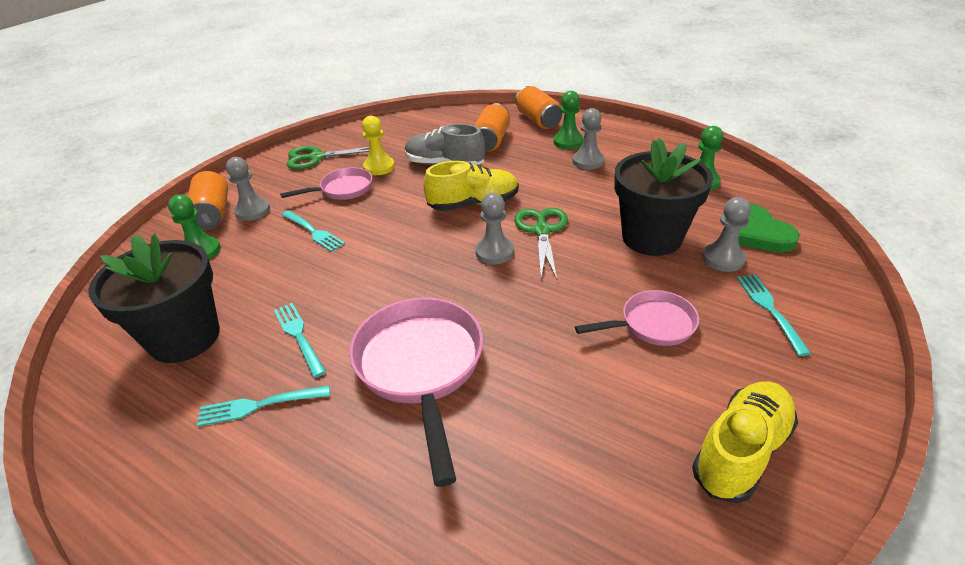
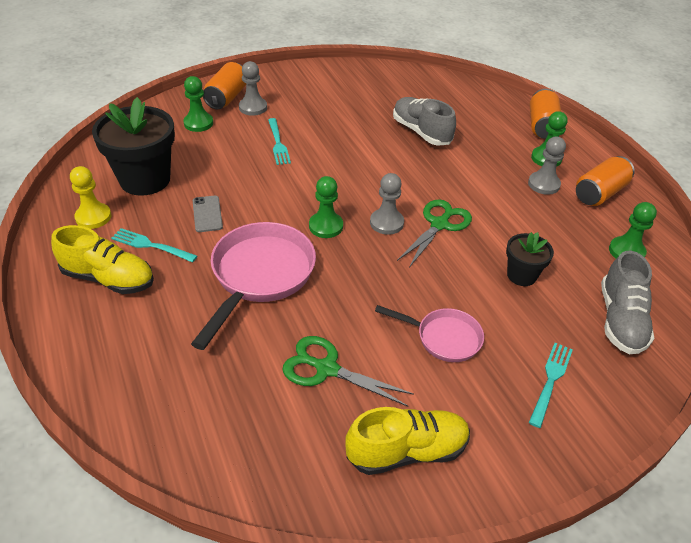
camera: 30 degrees right, 5 degrees up
(298, 336) = (207, 214): turquoise fork -> grey phone
(316, 157) = (332, 82): green scissors -> green scissors (326, 369)
(343, 190) = (326, 119): pink pan -> none
(379, 167) = (369, 112): yellow pawn -> yellow pawn (93, 217)
(440, 284) = (326, 226): none -> green pawn
(473, 204) = (410, 176): yellow shoe -> yellow shoe (108, 278)
(491, 141) = (481, 128): orange can -> orange can (599, 193)
(651, 238) = (521, 275): black flower pot -> black flower pot, size x0.53
(723, 259) = (561, 323): grey pawn -> none
(757, 233) = (620, 320): green heart -> grey shoe

